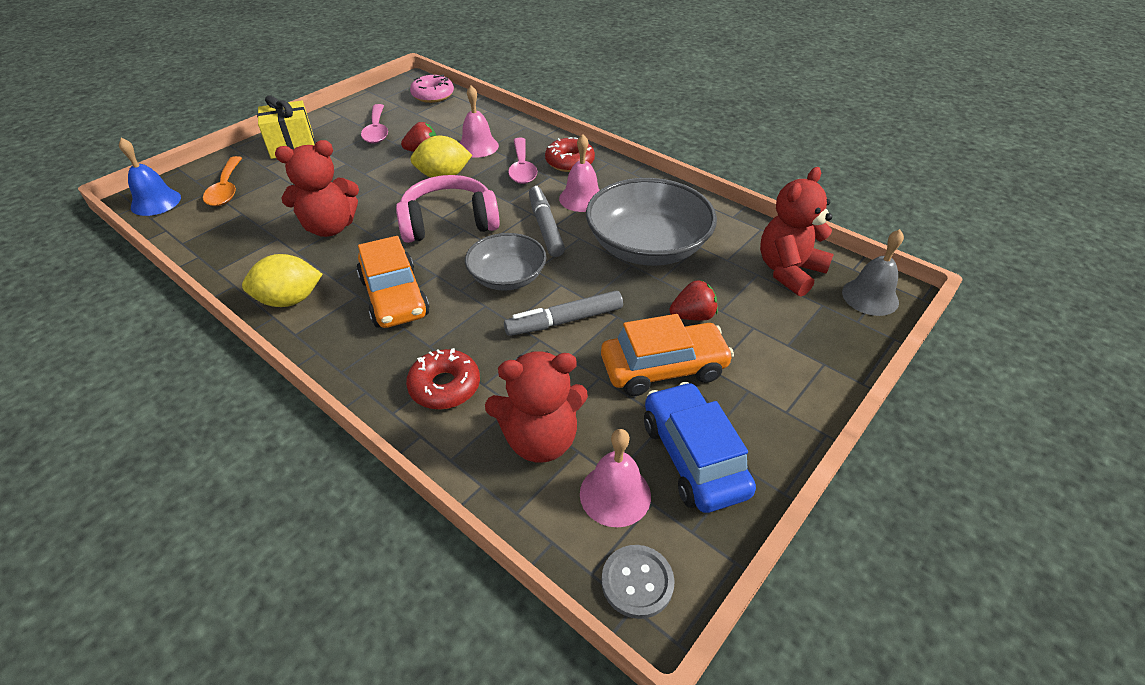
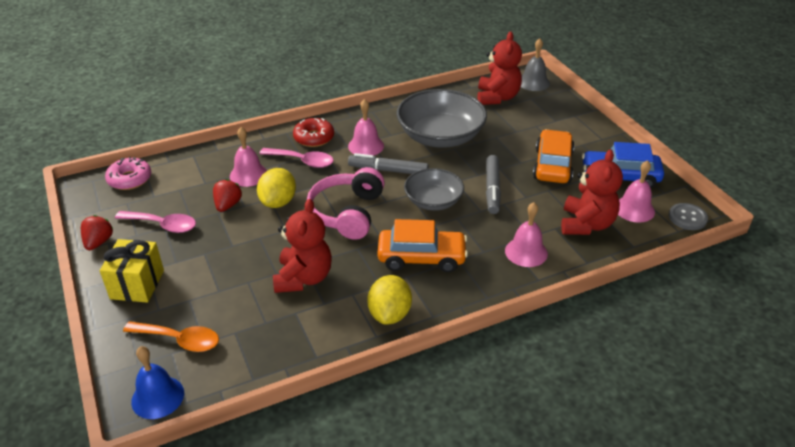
camera: 65 degrees left, 5 degrees down
(445, 386) = (526, 252): red donut -> pink bell
(692, 316) = (515, 142): red strawberry -> red strawberry (98, 242)
(788, 271) = (497, 97): red teddy bear -> red teddy bear turned 150 degrees counterclockwise

